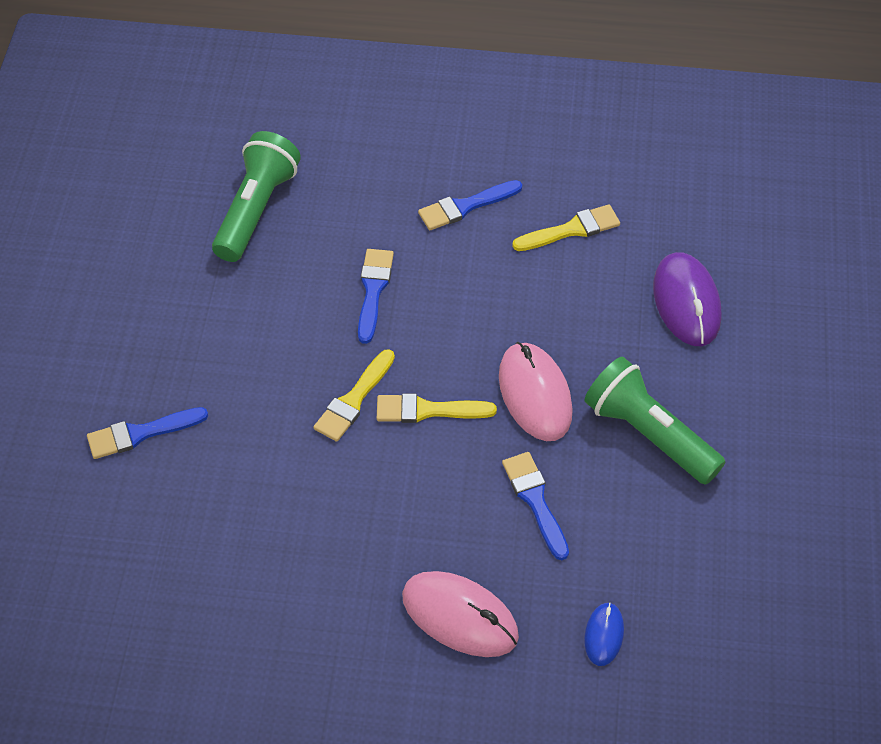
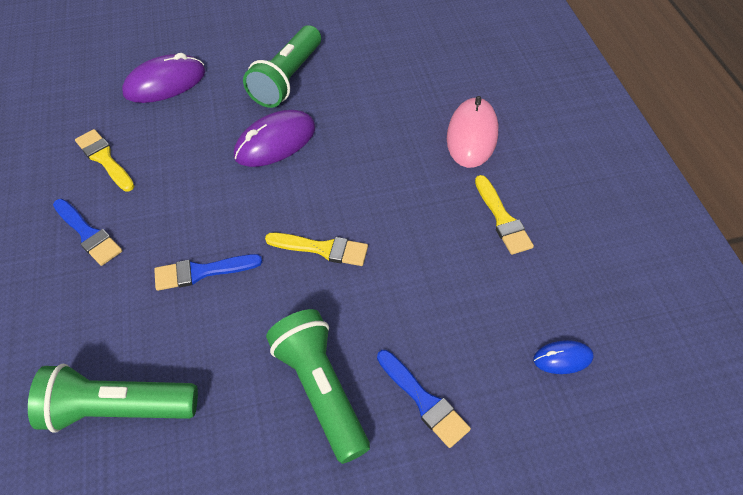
camera: 110 degrees left, 0 degrees up
(195, 356) = (320, 390): none -> green flashlight
(427, 410) = (314, 199): yellow brush -> yellow brush (502, 219)
(535, 394) = (275, 142): pink mouse -> purple mouse
(535, 500) = (365, 121): blue brush -> none
(604, 635) = (445, 69): blue mouse -> blue mouse (562, 358)

